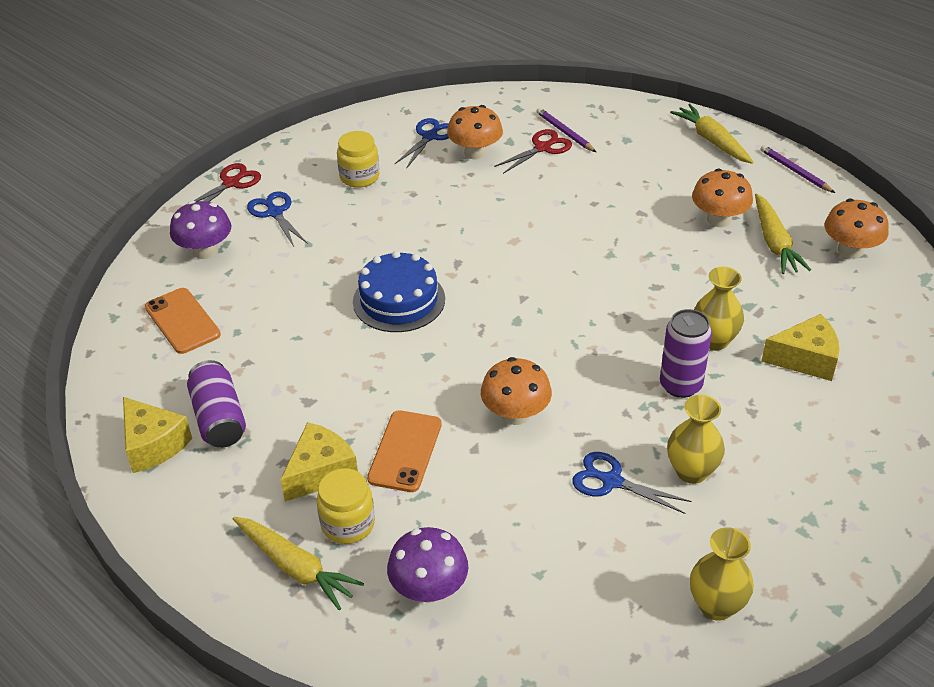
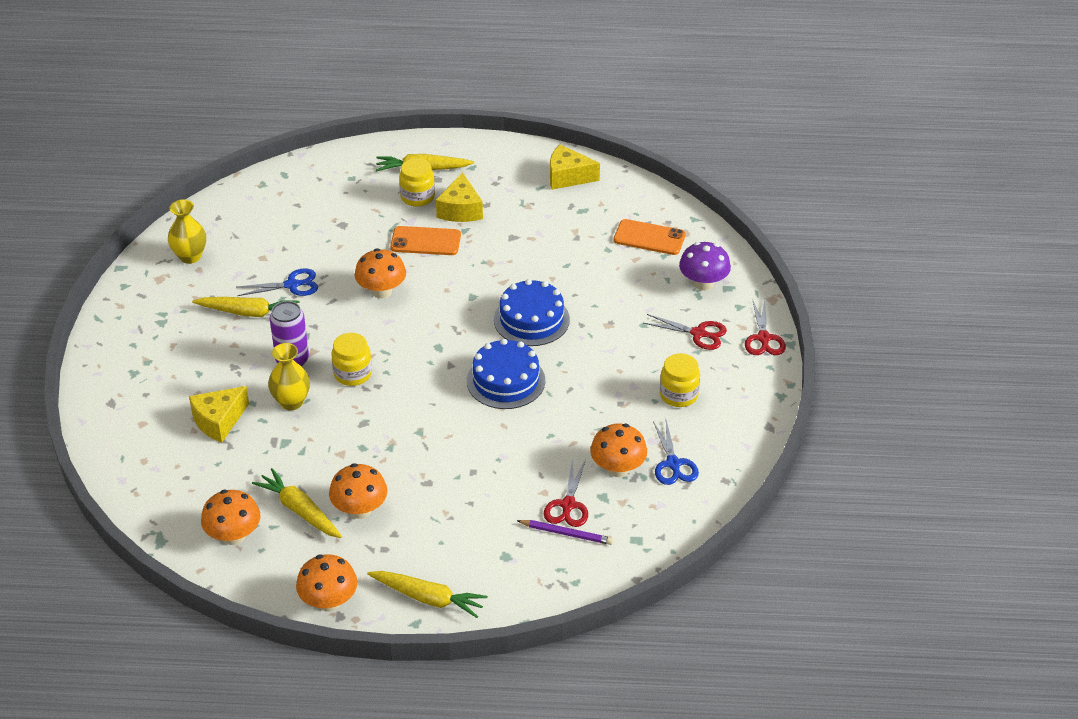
camera: 140 degrees right, 0 degrees up
(219, 418) = (551, 204): purple can -> none
(275, 213) = (698, 333): blue scissors -> red scissors
(405, 451) = (425, 241): orange phone -> orange phone turned 60 degrees counterclockwise
(429, 588) = (346, 193): purple mushroom -> none
(487, 258) = (506, 381): none -> blue cake
(628, 337) = (353, 374): none -> yellow jar
(691, 471) = (248, 313): yellow vase -> yellow carrot
(795, 171) = (329, 601): purple pencil -> orange mushroom

